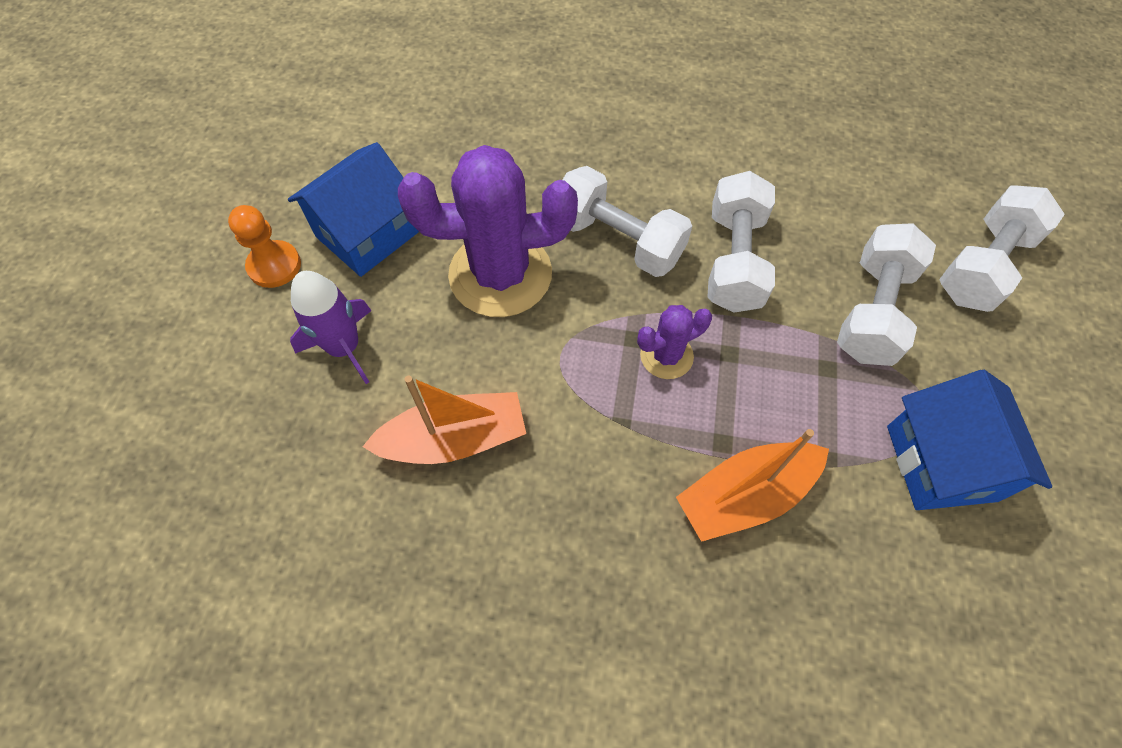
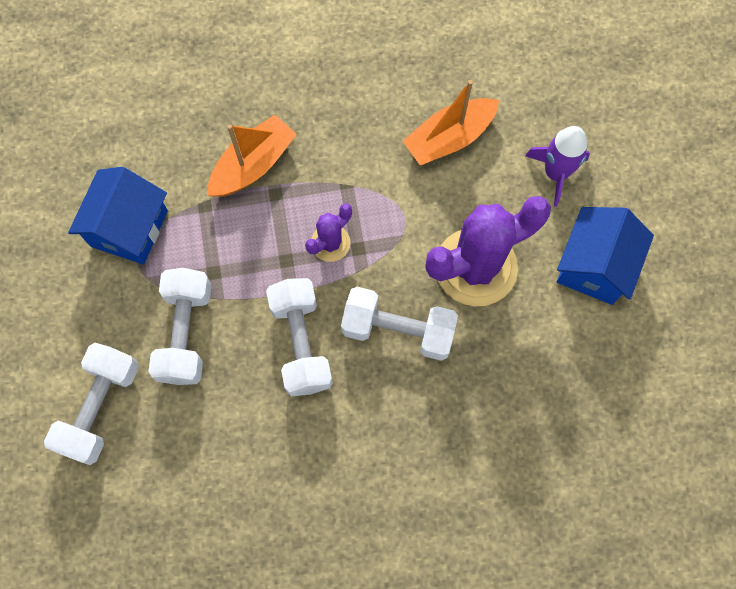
camera: 160 degrees right, 10 degrees up
(274, 266) = (645, 216): orange pawn -> none
(941, 463) = (129, 228): blue house -> blue house turned 45 degrees clockwise

